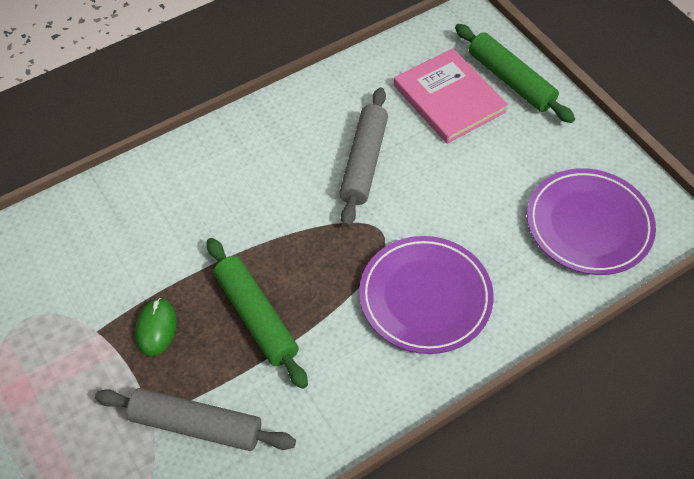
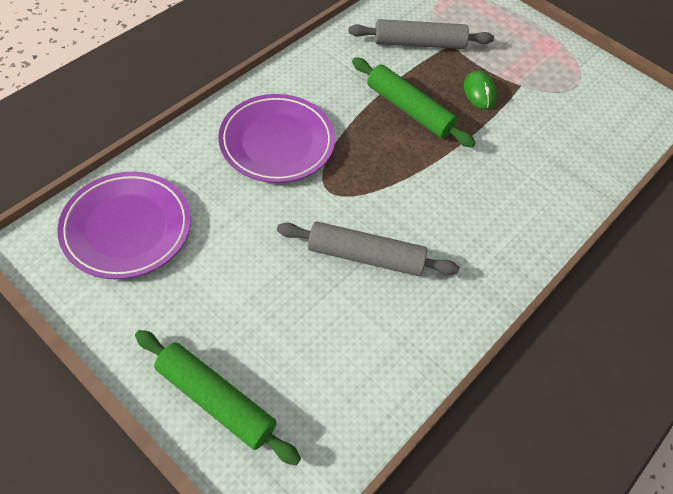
camera: 160 degrees right, 0 degrees up
(363, 162) = (365, 256): grey rolling pin -> grey rolling pin turned 75 degrees counterclockwise
(449, 98) = (290, 355): pink book -> none

